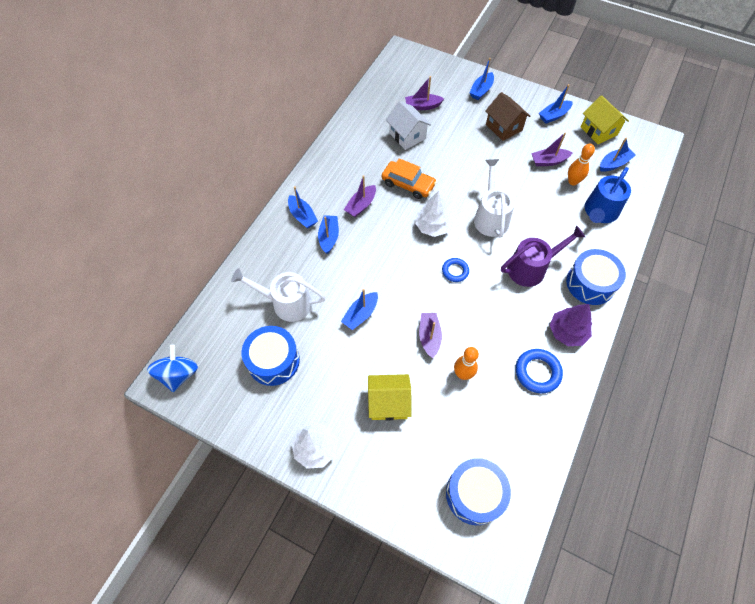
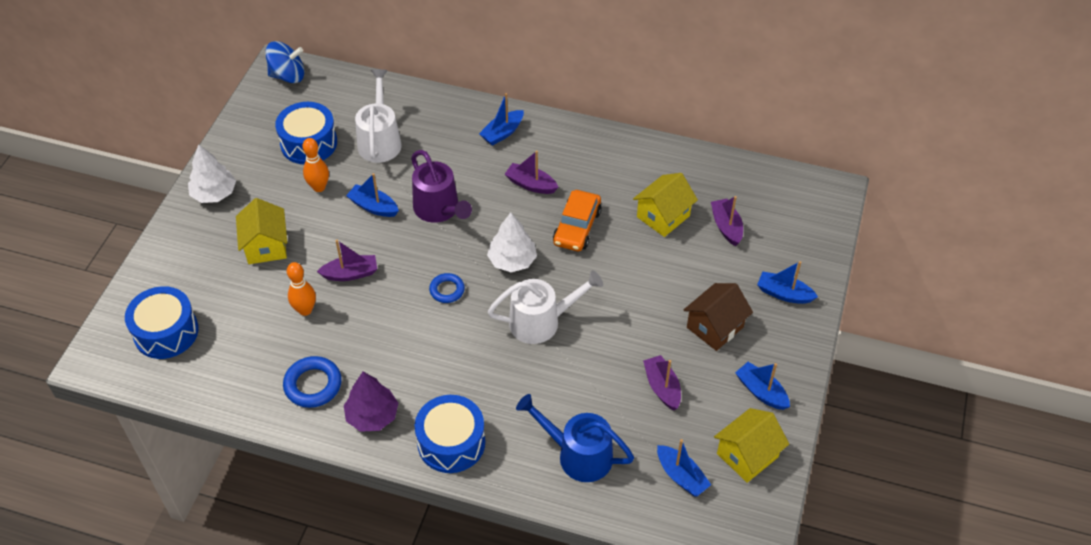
camera: 80 degrees right, 10 degrees down
(329, 237) = (476, 162): blue boat -> none
(407, 136) = (663, 216): white house -> yellow house
(531, 268) = (465, 373): purple watering can -> purple watering can (439, 210)
(573, 181) = (630, 419): orange bowling pin -> orange bowling pin (319, 187)

